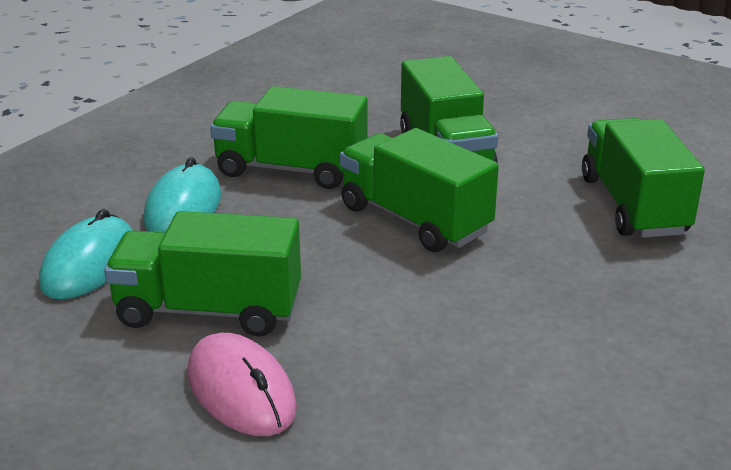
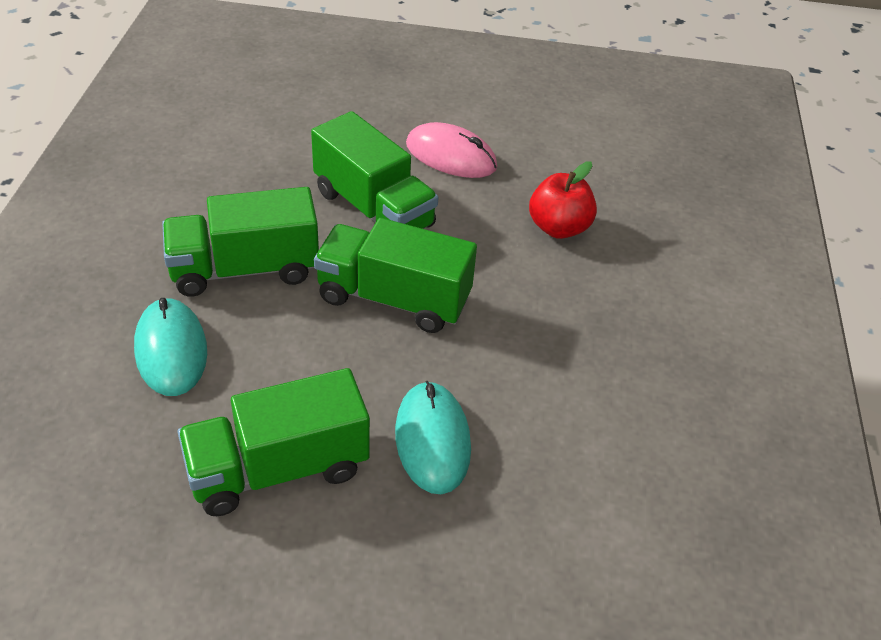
camera: 30 degrees left, 15 degrees up
(89, 264) = (124, 453): turquoise mouse -> turquoise mouse (432, 440)
(241, 390) = (365, 548): pink mouse -> pink mouse (451, 156)
(633, 206) = (558, 228): green truck -> red apple

